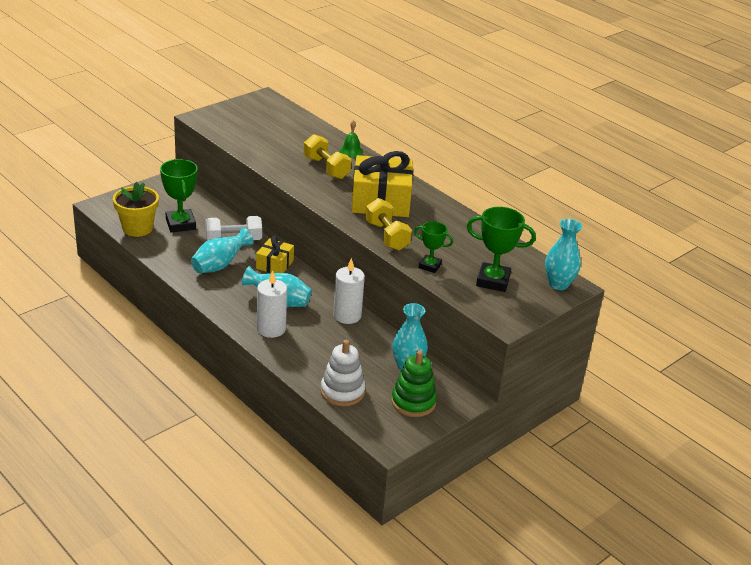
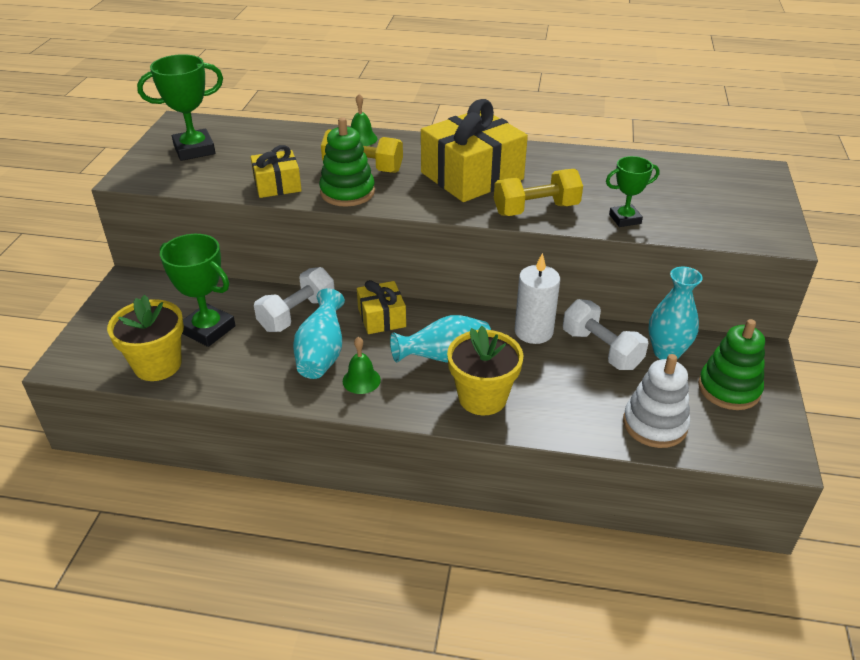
camera: 35 degrees left, 5 degrees up
(222, 287) = (361, 380): none -> green bell
(266, 156) = (277, 185): none -> yellow gift
(271, 329) = (482, 398): white candle -> yellow flower pot
(297, 177) = (347, 192): none -> green stacking toy
(371, 344) = (601, 349): none -> white dumbbell
(386, 236) = (536, 209): yellow dumbbell -> yellow dumbbell turned 45 degrees counterclockwise
(493, 281) = (699, 203): green trophy -> green trophy (194, 150)
(558, 284) = (750, 176): turquoise vase -> none

